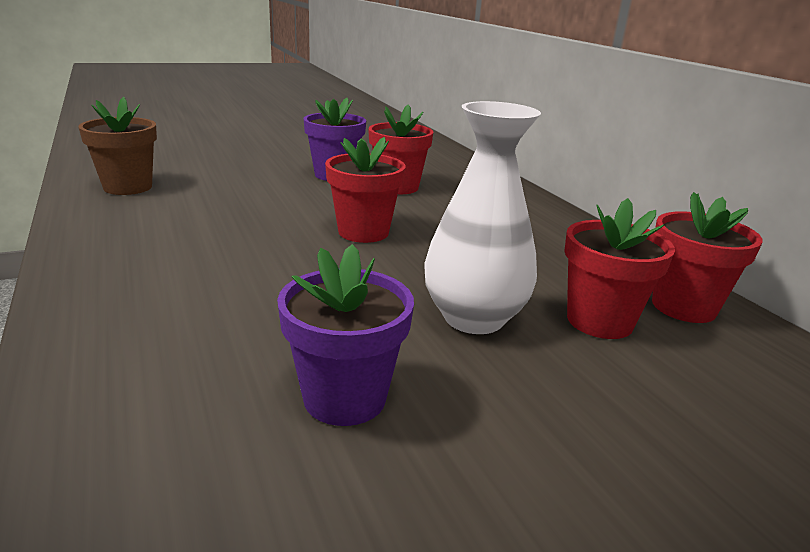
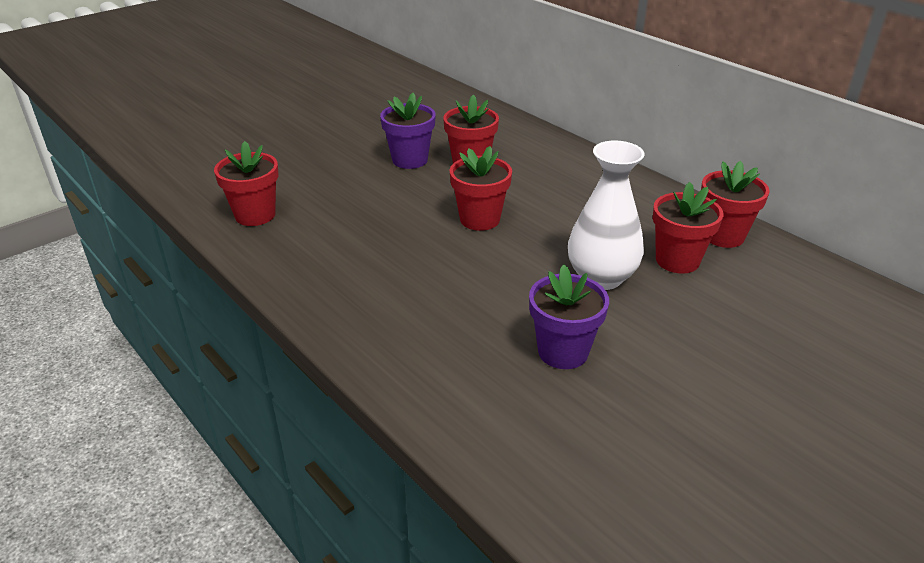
camera: 15 degrees left, 10 degrees up
(128, 187) = (255, 215): brown flower pot -> red flower pot

